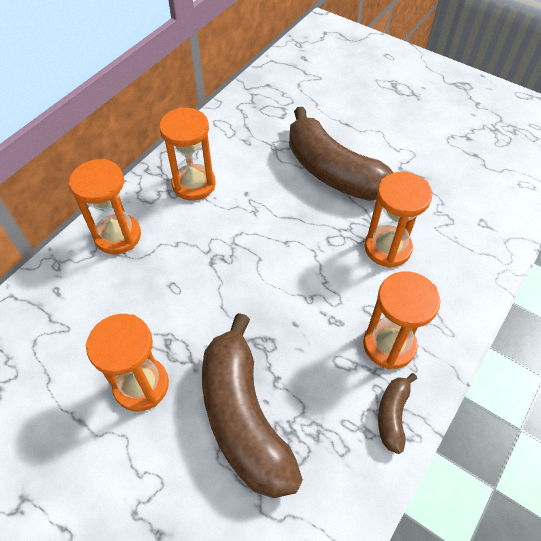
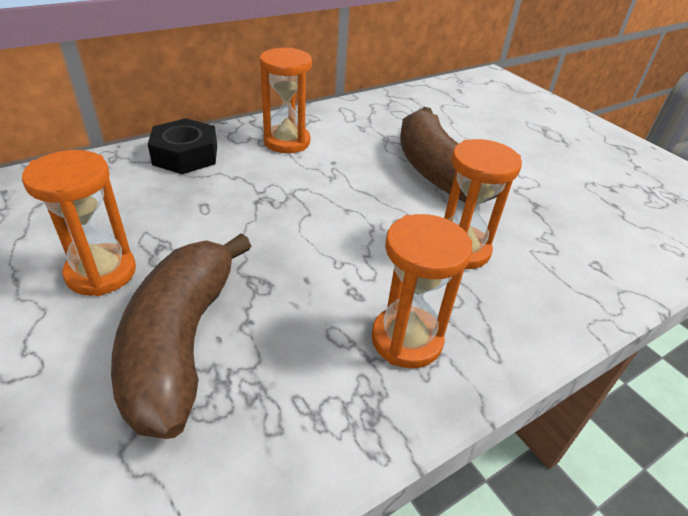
camera: 20 degrees right, 15 degrees down
(118, 236) = (185, 155): orange hourglass -> black nut
(392, 415) = (364, 416): brown banana -> none

